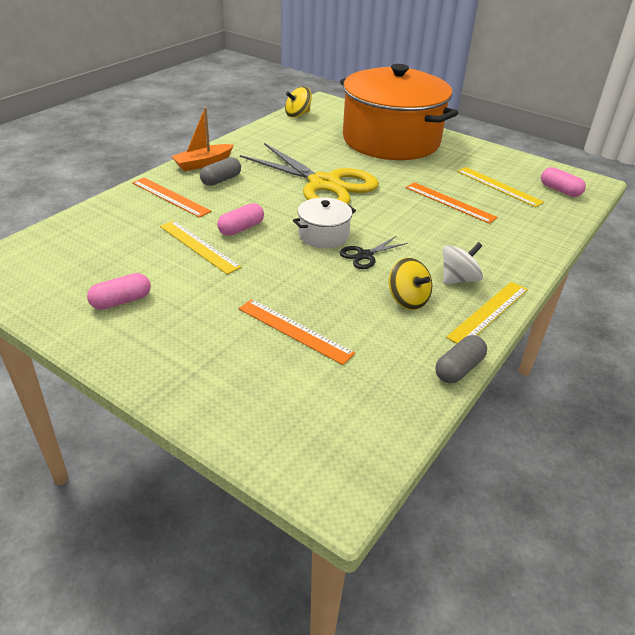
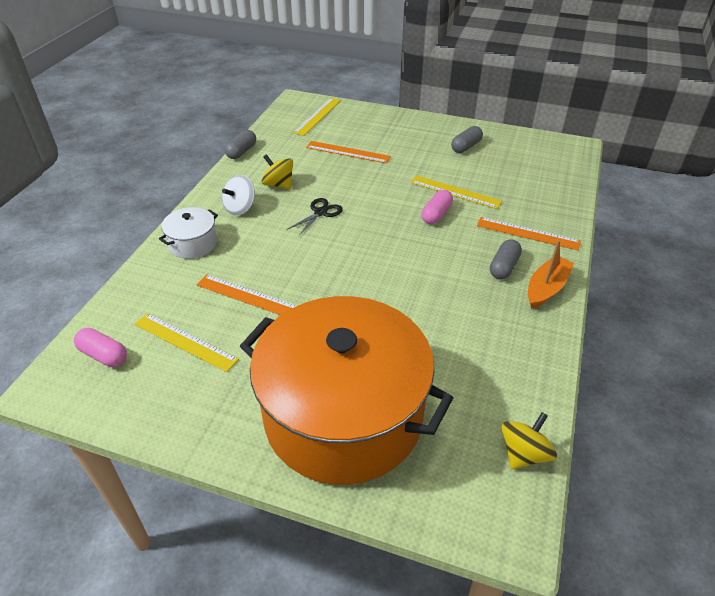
camera: 165 degrees right, 5 degrees up
(121, 301) = (466, 147): pink capsule -> grey capsule
(323, 235) = (363, 224): white pot -> white pot (193, 243)
(324, 184) = (395, 289): yellow scissors -> none
(488, 312) = (219, 187): yellow ruler -> yellow ruler (317, 116)

